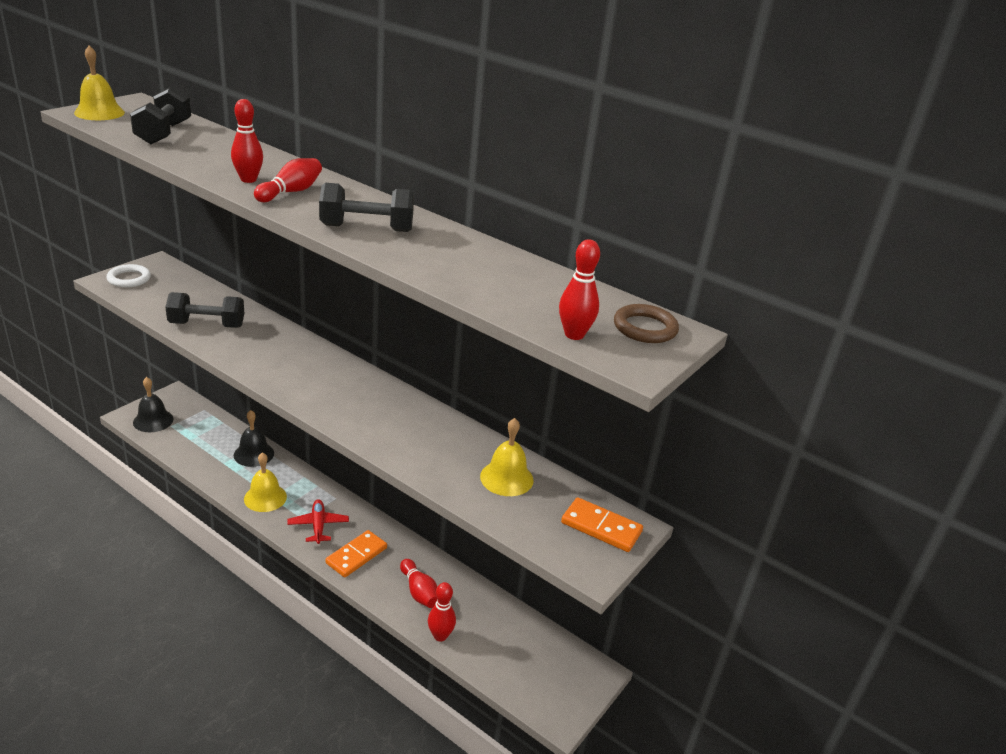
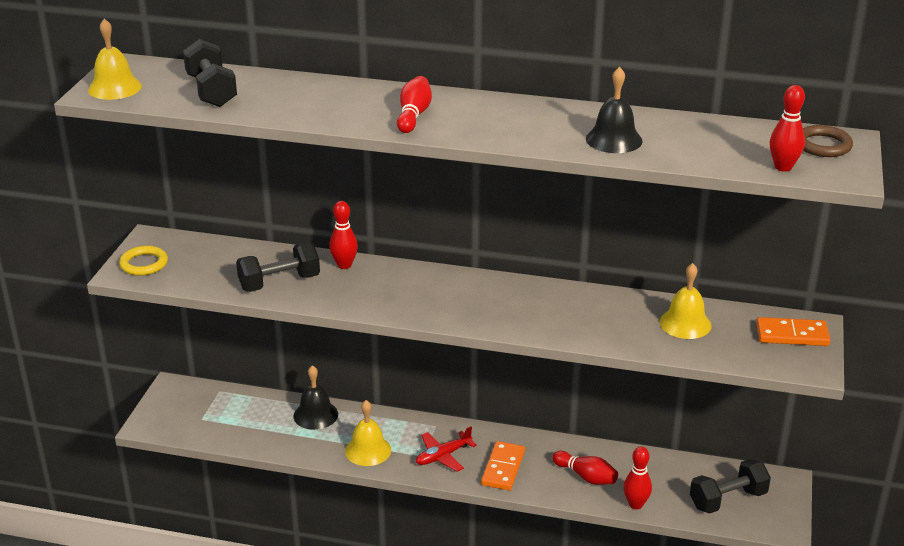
camera: 20 degrees left, 0 degrees up
(129, 279) = (144, 264): white ring -> yellow ring
(153, 420) = (177, 420): black bell -> black bell (614, 139)
(248, 179) = (361, 115): red bowling pin -> red bowling pin (344, 265)
(318, 525) = (443, 456): red plane -> red plane turned 90 degrees counterclockwise
(367, 228) = (522, 129): black dumbbell -> black dumbbell (727, 499)

